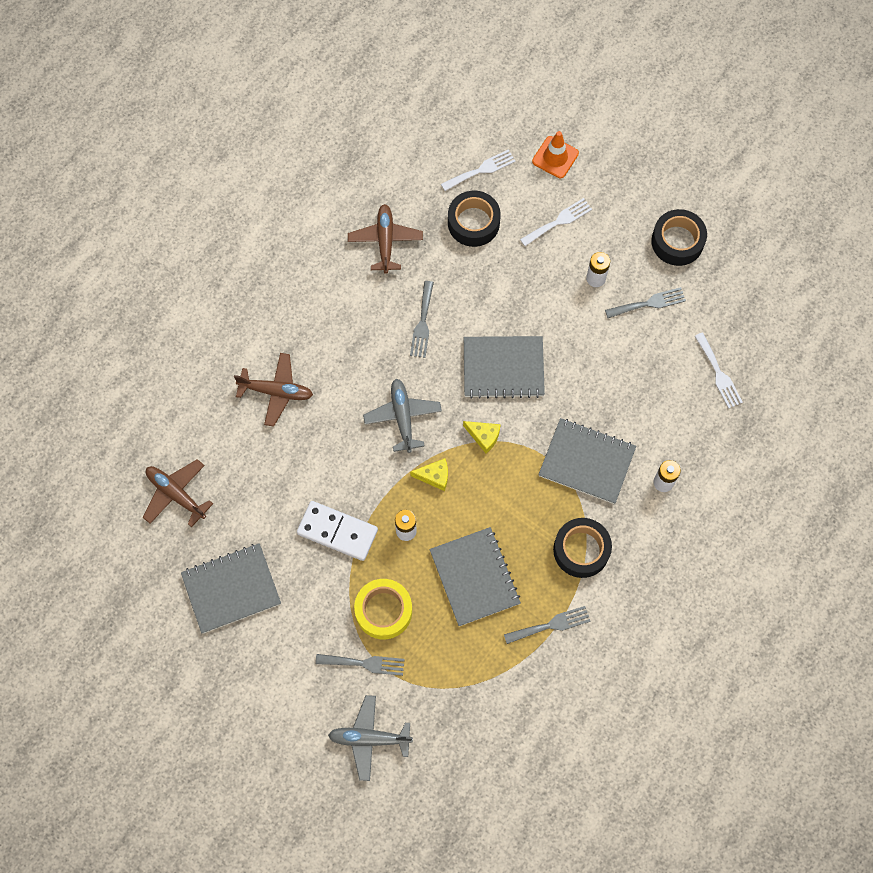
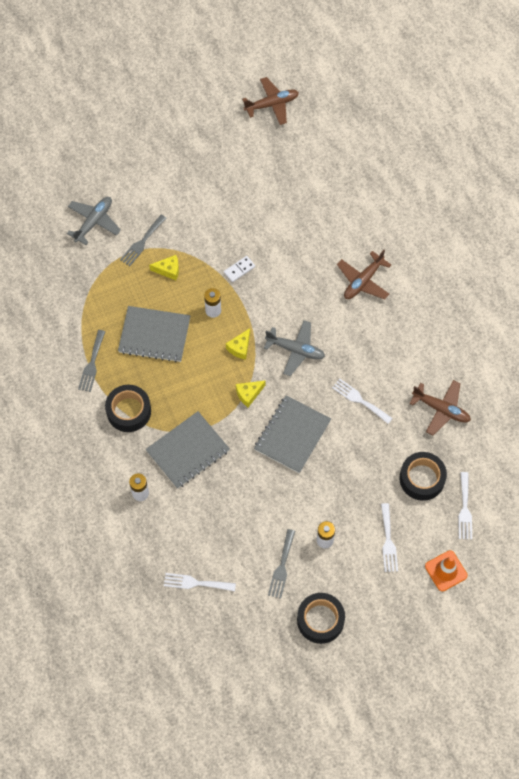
camera: 120 degrees right, 5 degrees down
(176, 494) = (325, 189): brown plane -> brown plane (272, 104)
(231, 589) = (240, 191): grey notebook -> none
(337, 531) = (239, 270): white domino -> white domino, size x0.53
(383, 611) = (168, 270): yellow tape -> yellow cheese
(422, 323) = (359, 400): grey fork -> white fork

